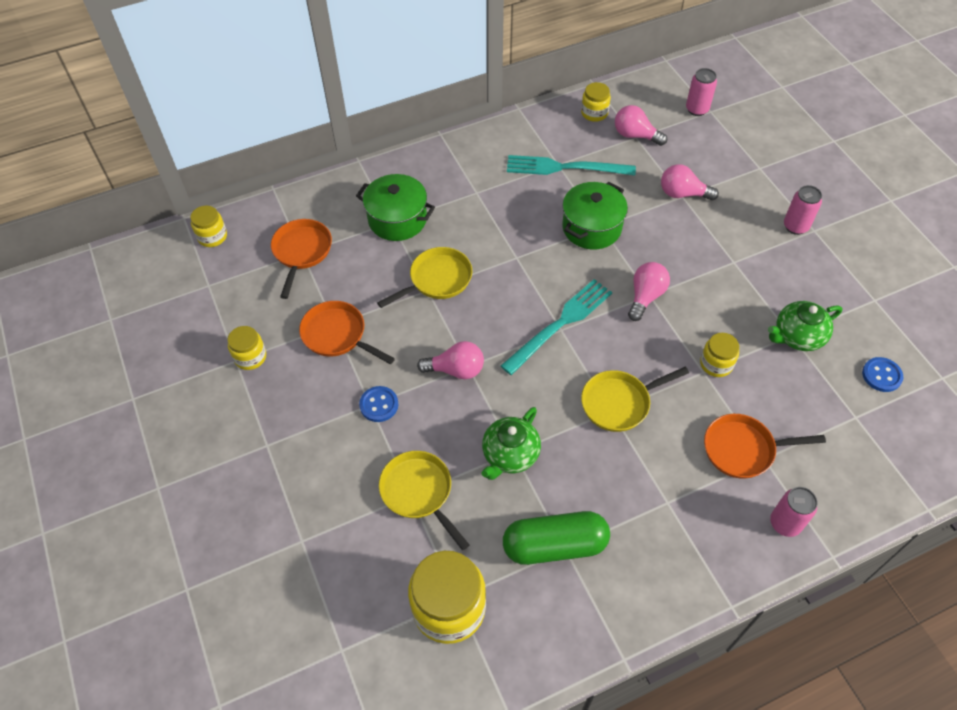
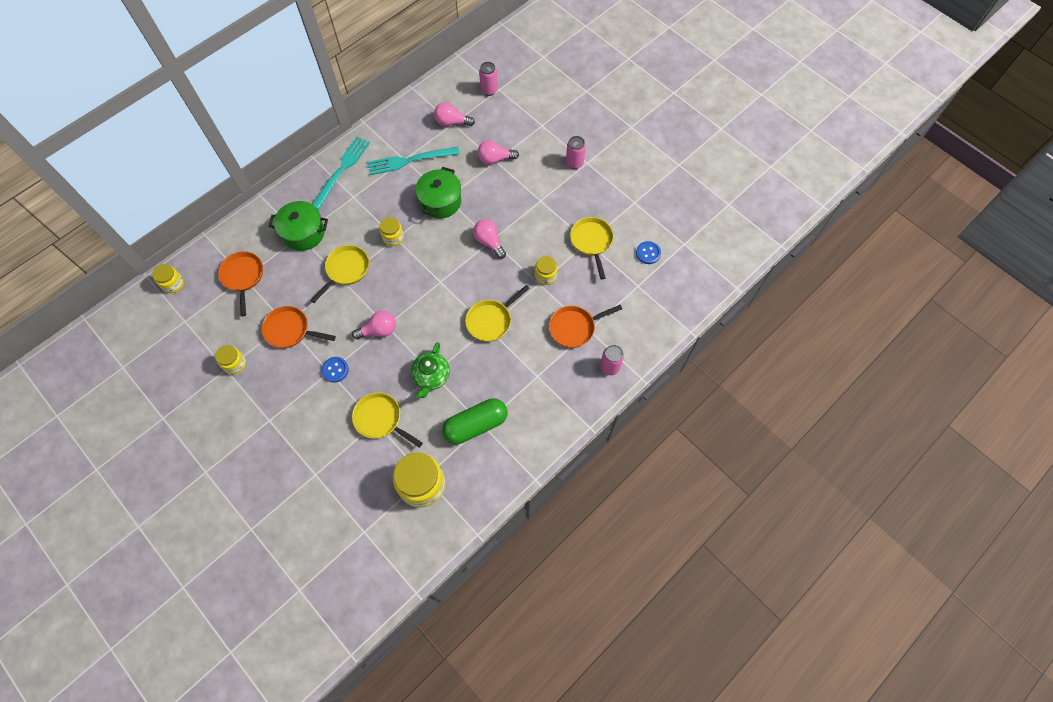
camera: 20 degrees left, 10 degrees up
(560, 324) = (438, 278): turquoise fork -> turquoise fork (342, 170)
(594, 113) = (418, 112): yellow jar -> yellow jar (393, 237)
(645, 296) = (489, 242): pink light bulb -> pink light bulb turned 45 degrees counterclockwise
(797, 336) = (592, 242): green teapot -> yellow pan

